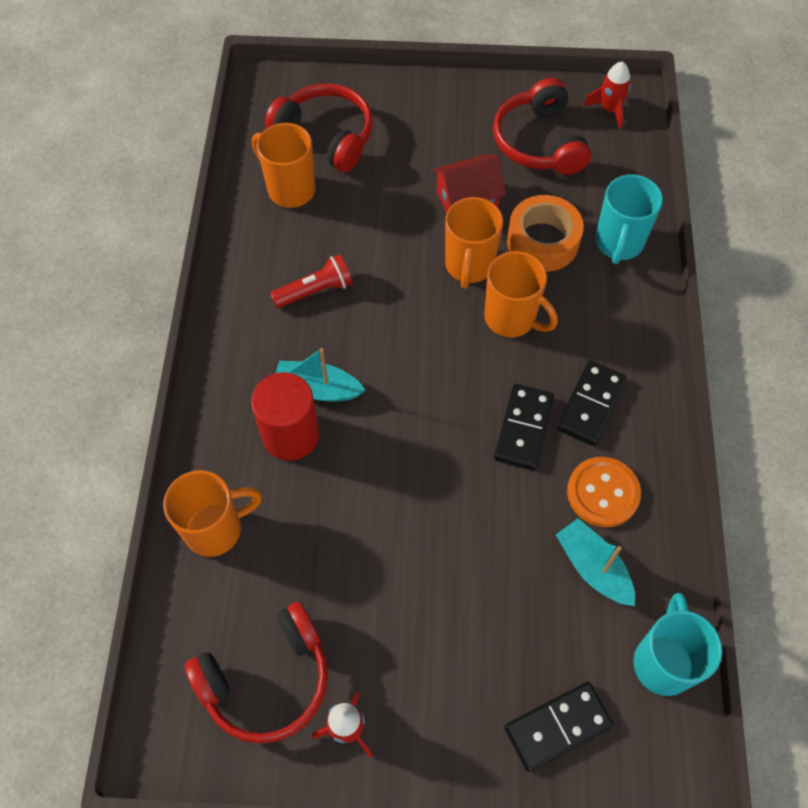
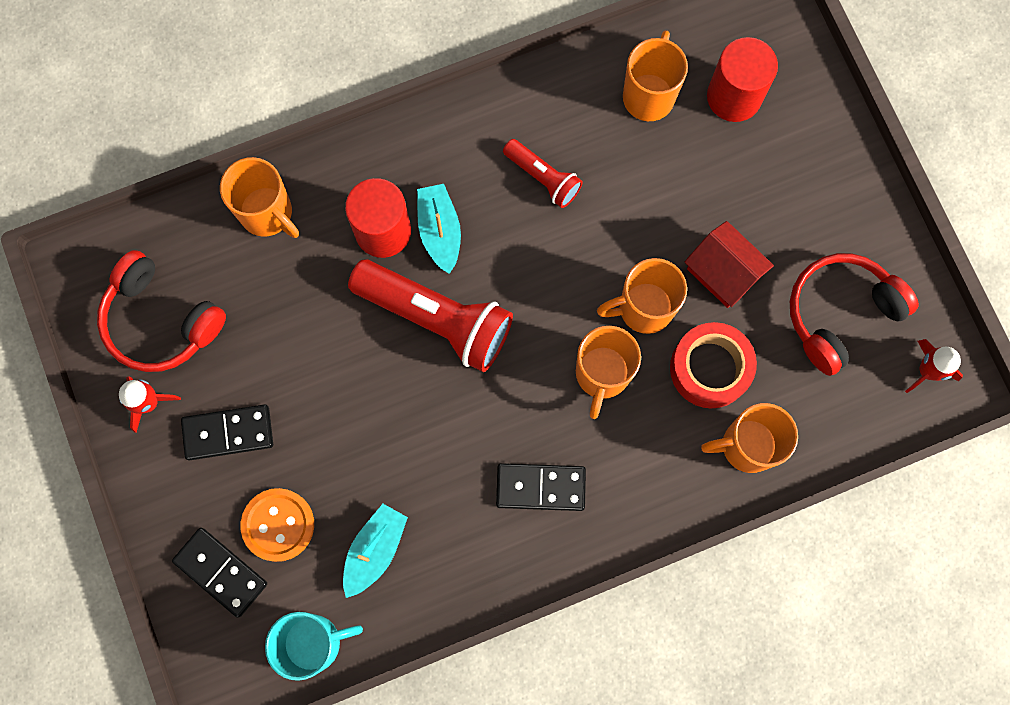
camera: 65 degrees right, 15 degrees up
(326, 136) = (734, 96): red headphones -> red cylinder
(397, 424) = (437, 319): none -> red flashlight
(524, 428) = (485, 435): black domino -> black domino (228, 433)
(542, 241) = (710, 368): orange tape -> red tape
(603, 493) = (452, 532): orange button -> orange button (278, 525)
(618, 243) = (746, 446): turquoise mug -> orange mug

